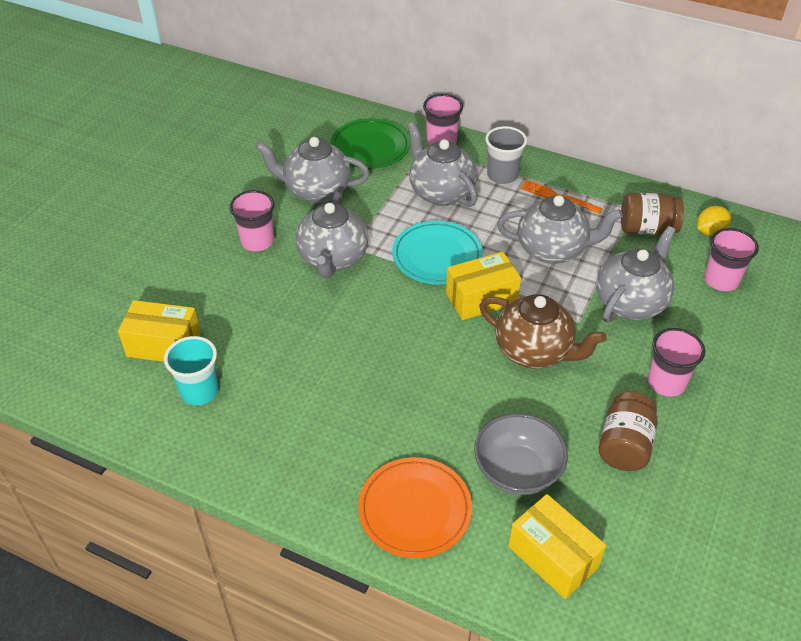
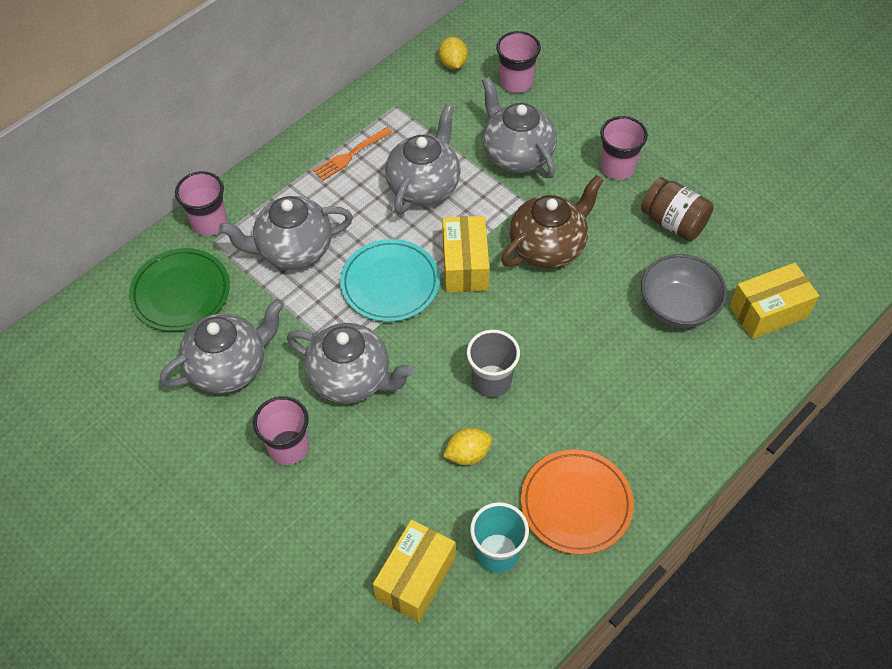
camera: 70 degrees left, 10 degrees up
(287, 349) = (468, 454): none -> yellow lemon
(316, 190) = (229, 367): grey teapot -> grey teapot turned 150 degrees counterclockwise
(415, 510) = (697, 397): orange plate -> orange plate (576, 504)
(502, 175) = (294, 188): grey cup -> grey cup (491, 381)
(647, 229) = (428, 105): brown jar -> none

